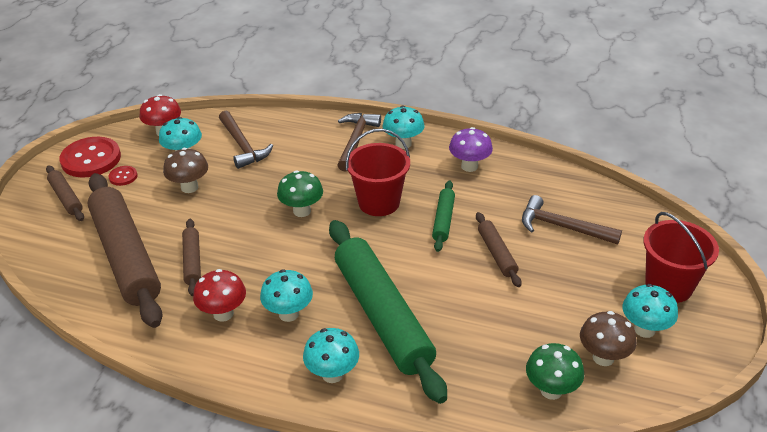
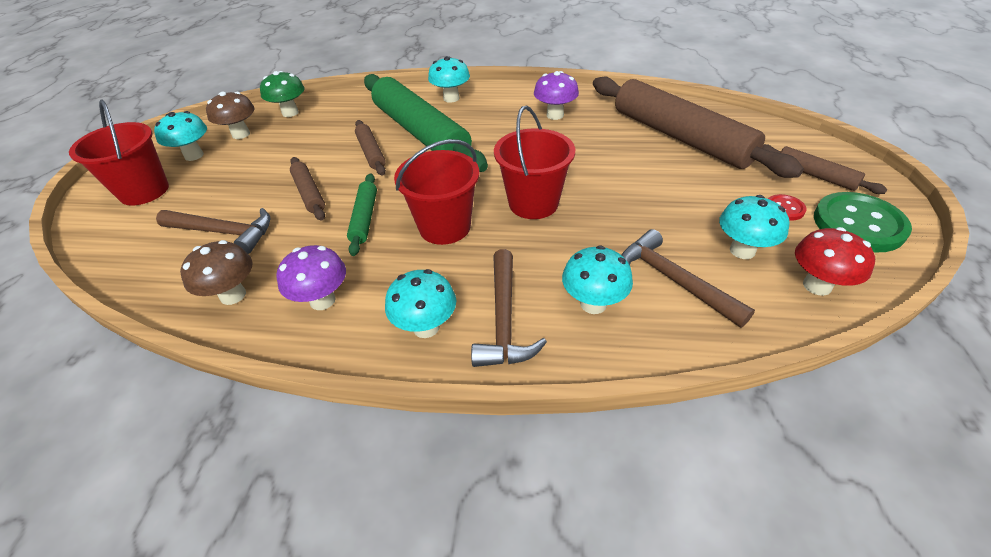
camera: 170 degrees right, 5 degrees up
(91, 159) = (858, 224): red button -> green button
(189, 187) = (688, 209): brown mushroom -> brown mushroom (233, 295)
(192, 261) = (613, 143): brown rolling pin -> brown rolling pin (371, 153)
(223, 314) = (555, 115): red mushroom -> purple mushroom
(289, 314) = (500, 122): turquoise mushroom -> turquoise mushroom (593, 304)
(302, 211) = (533, 203): green mushroom -> red bucket

